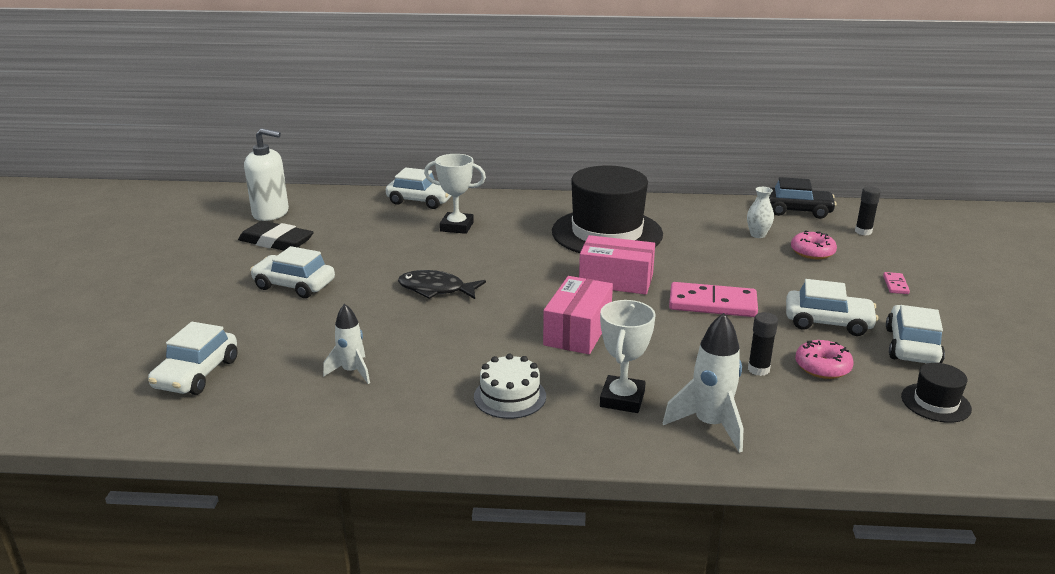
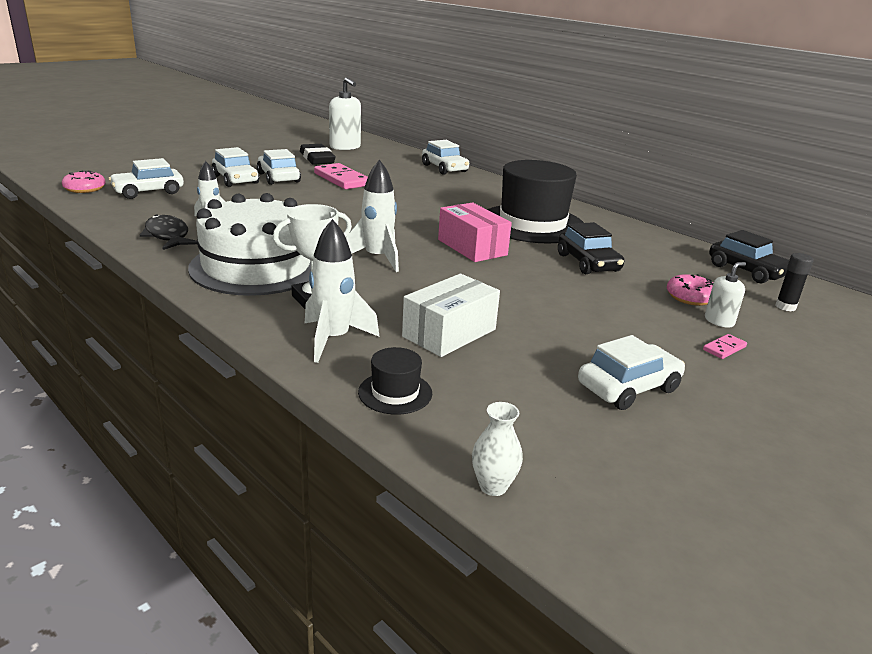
camera: 40 degrees right, 0 degrees up
(436, 289) = (345, 207): black fish -> black fish (168, 236)
(457, 227) = (434, 186): white trophy -> none
(510, 396) = (257, 266): white cake -> white cake, size x2.12
(578, 331) = (377, 258): pink box -> white rocket
(710, 253) = (588, 263): none -> black car
(712, 303) = (512, 287): pink domino -> pink domino (342, 179)
(757, 235) = (663, 269): white vase -> white vase (493, 486)
(758, 369) = (449, 333): black glue stick -> white box
(822, 367) = (506, 357): pink donut -> pink donut (85, 189)
(828, 322) = (585, 338): white car -> white car (235, 179)
(857, 264) = (719, 321): none -> white soap dispenser
(935, 403) = (550, 427): black hat -> black hat (395, 393)

